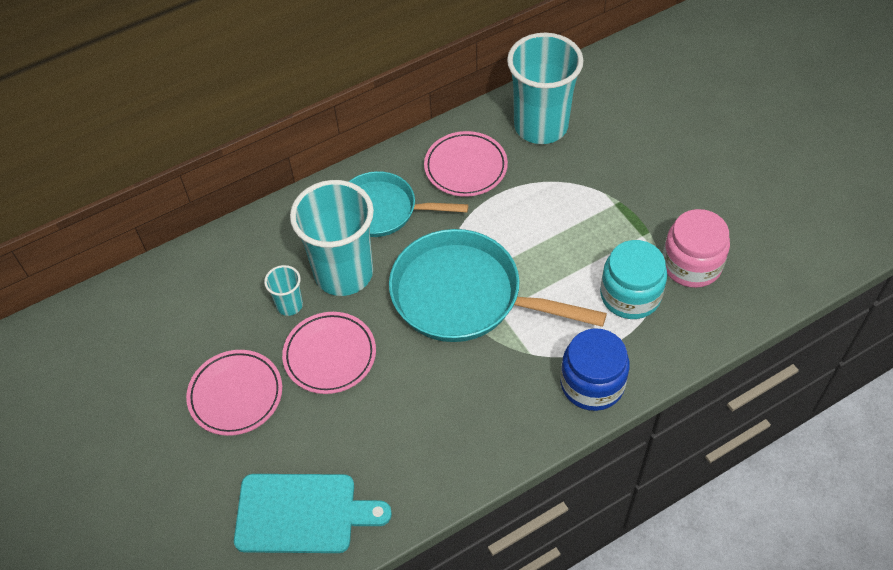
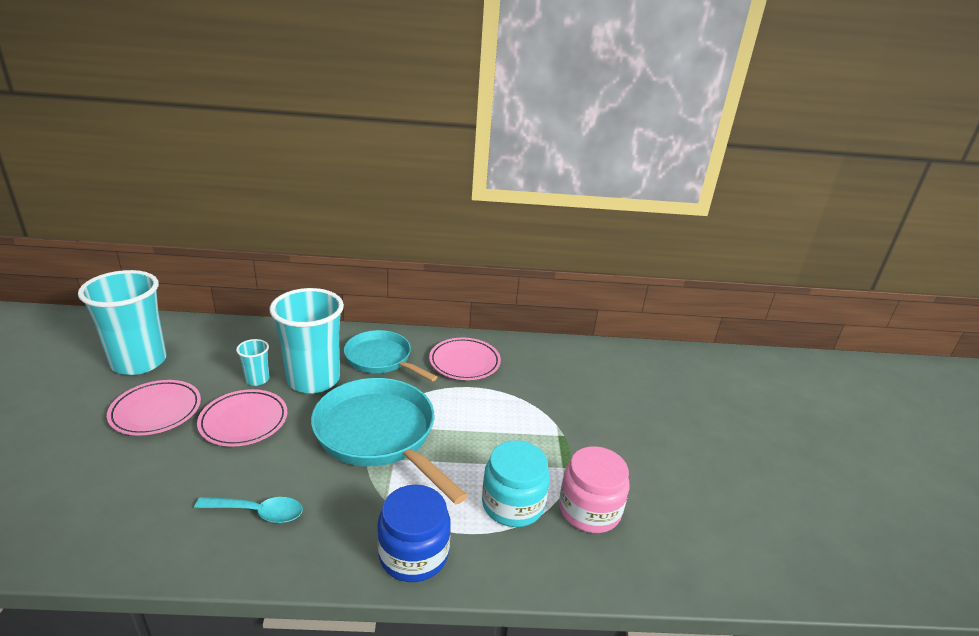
camera: 25 degrees right, 25 degrees down
(302, 513) = (88, 513): turquoise cutting board -> none
(439, 426) = (258, 512): none -> turquoise spoon
(541, 126) = (544, 364): turquoise cup -> turquoise cup (139, 362)

